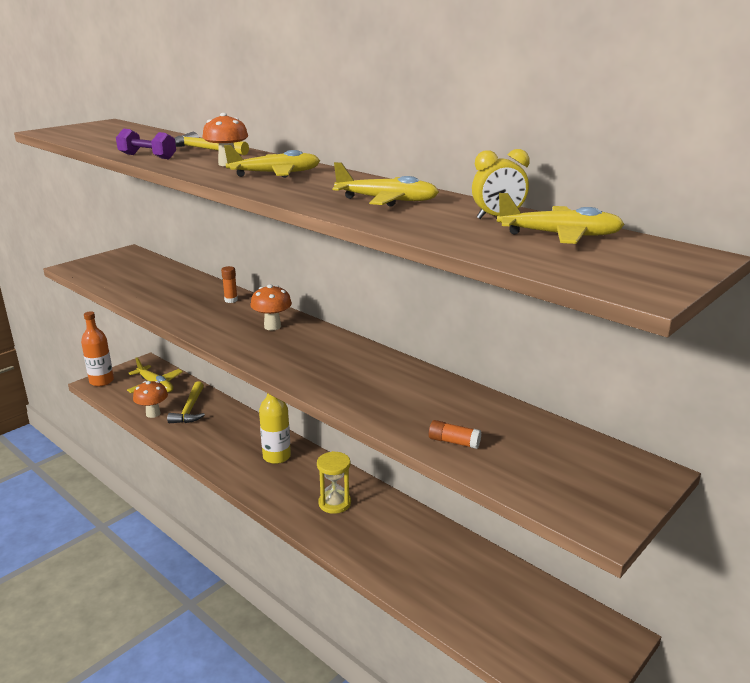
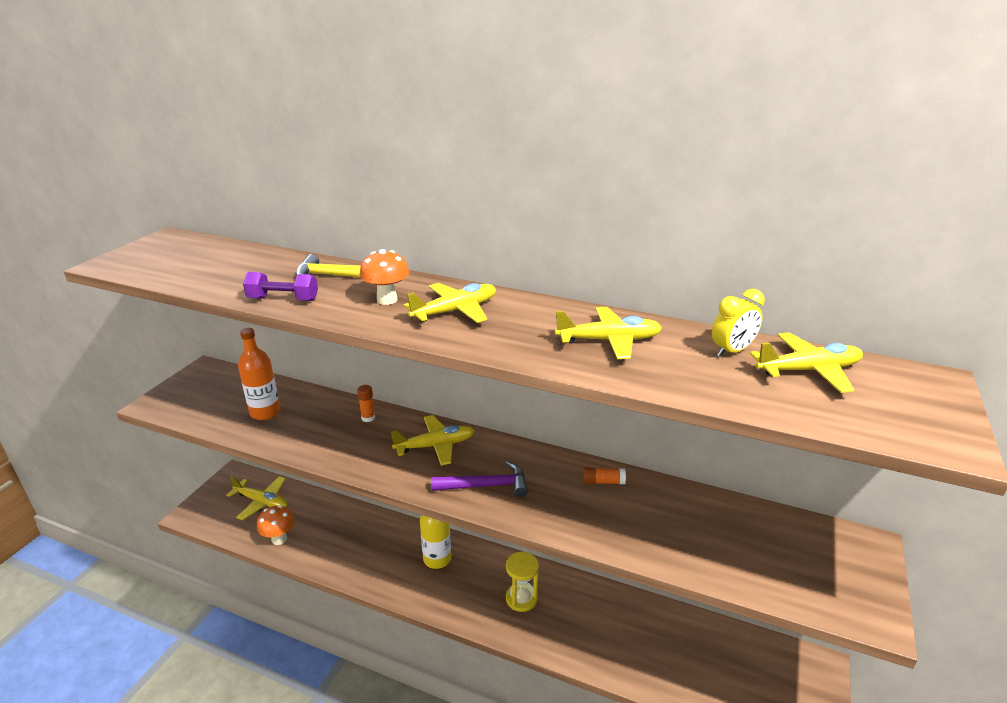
camera: 20 degrees left, 5 degrees up
(101, 381) = (196, 510): orange bottle -> orange bottle (265, 412)
(190, 409) = (316, 523): yellow hammer -> none
(272, 326) = (435, 446): orange mushroom -> yellow plane
(293, 359) = (485, 485): none -> purple hammer
(454, 442) = (699, 555): orange glue stick -> orange glue stick (603, 481)

